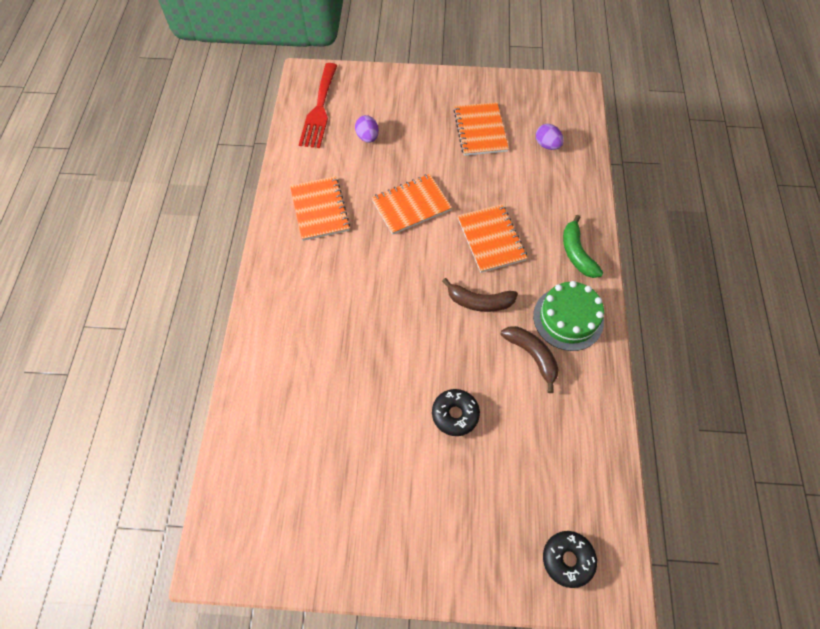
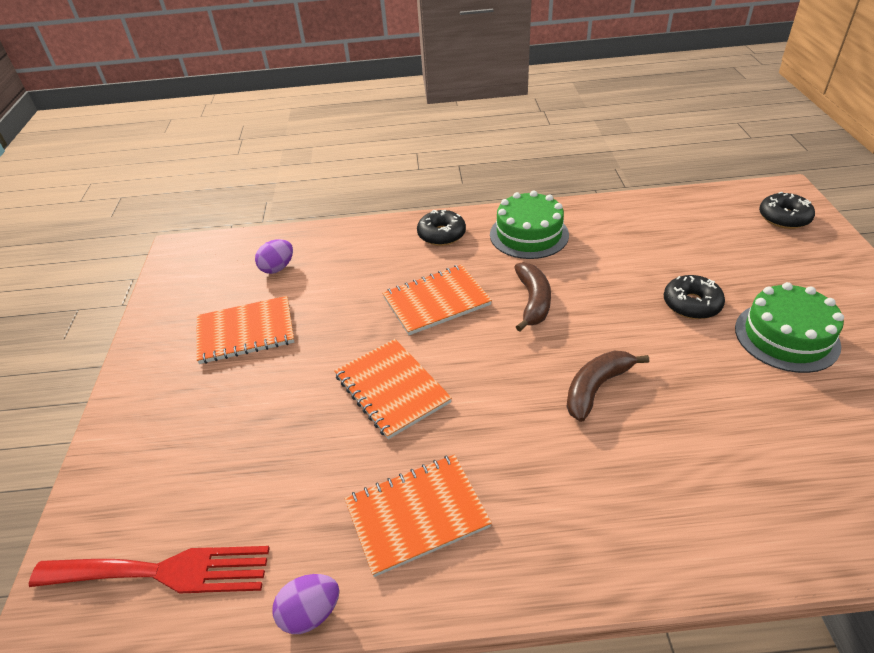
camera: 95 degrees left, 20 degrees down
(367, 137) = (247, 471): purple egg -> purple egg (310, 613)
(404, 469) = (786, 336): none -> green cake
(532, 356) = (587, 255): brown banana -> brown banana (596, 388)
(577, 253) = (441, 234): green banana -> black donut

